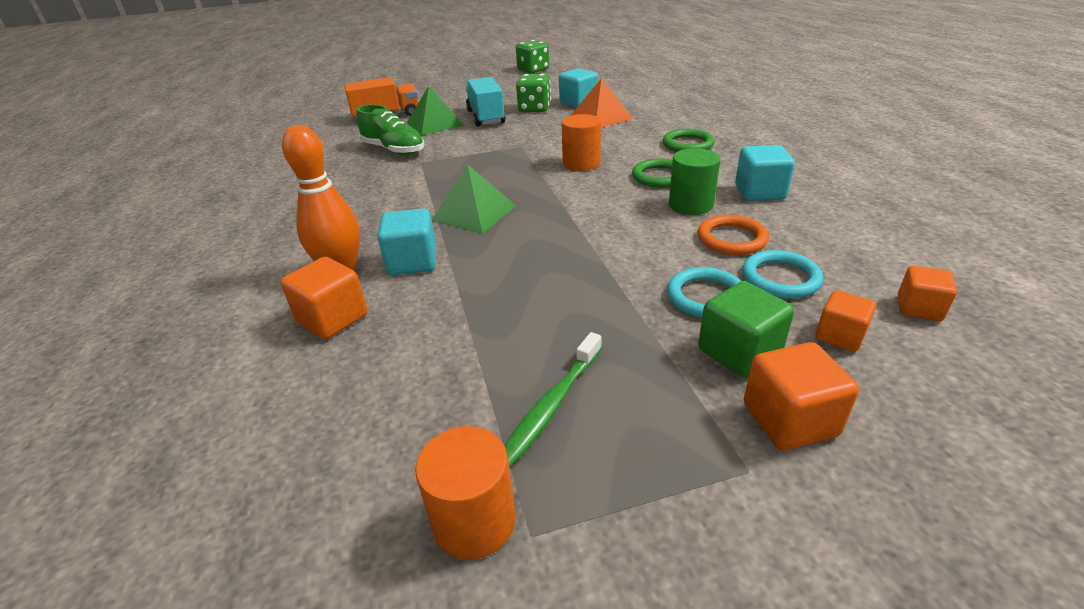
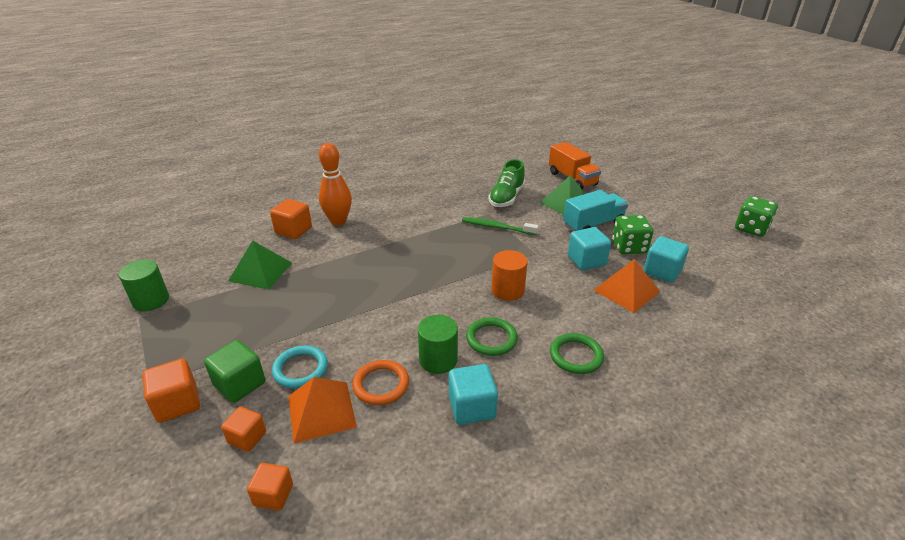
camera: 75 degrees right, 0 degrees up
(412, 262) = (347, 242): turquoise cube -> turquoise cube (586, 261)
(474, 213) = (411, 252): green pyramid -> green pyramid (260, 271)
(474, 521) = (151, 300): orange cylinder -> green cylinder
(551, 407) = (211, 312): green toothbrush -> green toothbrush (497, 227)
(780, 278) = (321, 411): turquoise ring -> orange pyramid

